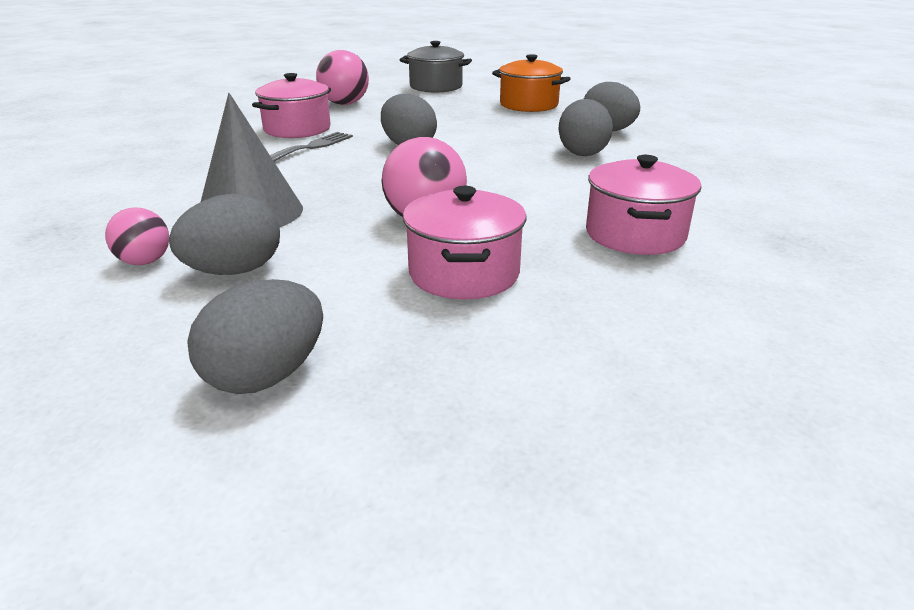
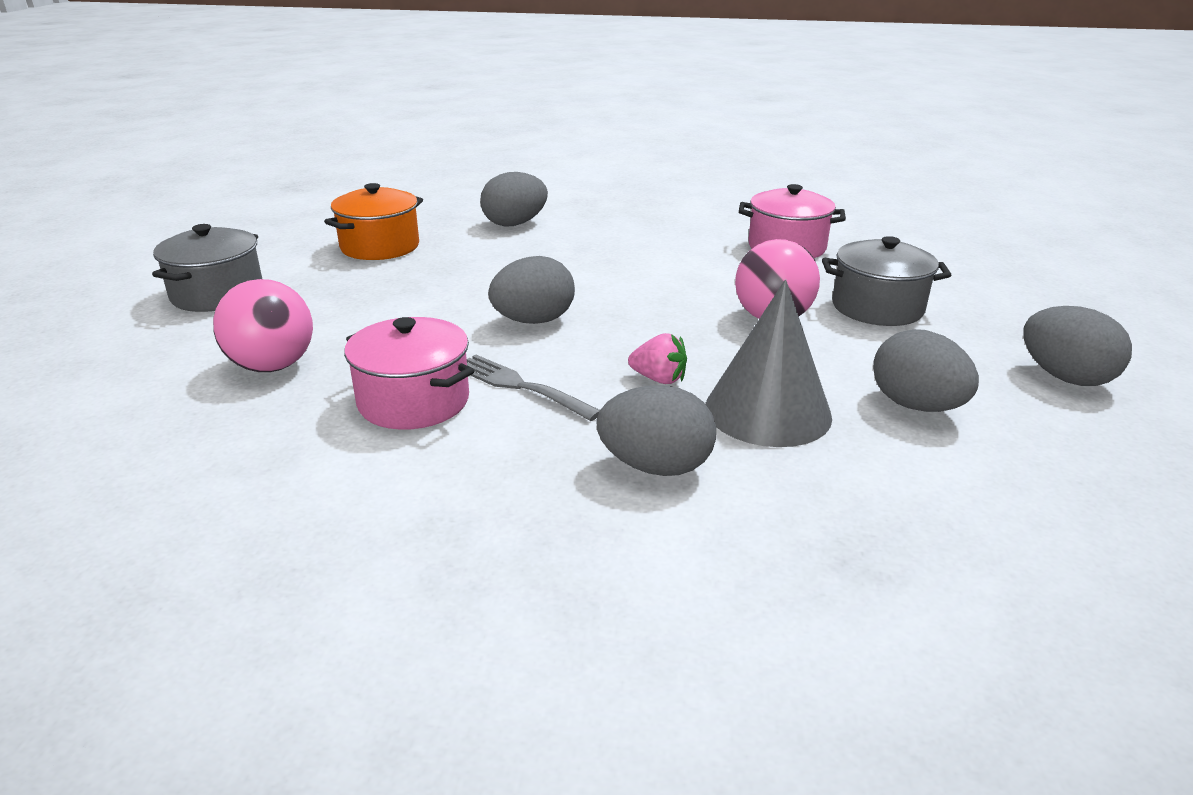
camera: 85 degrees left, 0 degrees up
(145, 262) = (918, 462): pink ball -> none
(311, 180) = (659, 379): none -> pink strawberry
(464, 273) = (877, 308): pink pot -> grey pot
(582, 153) = (584, 241): grey egg -> grey egg (655, 466)

